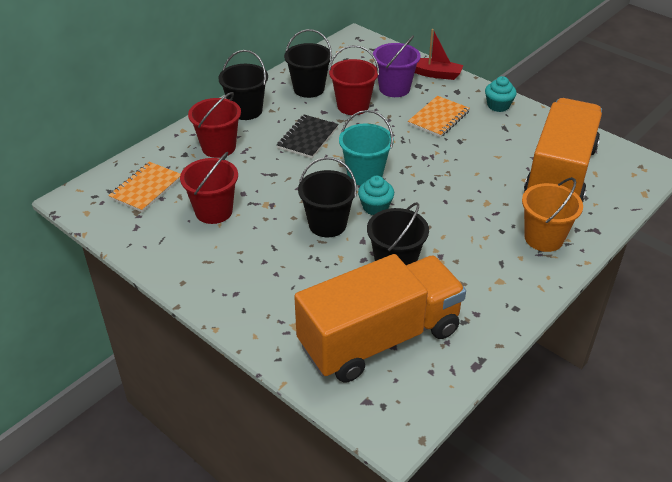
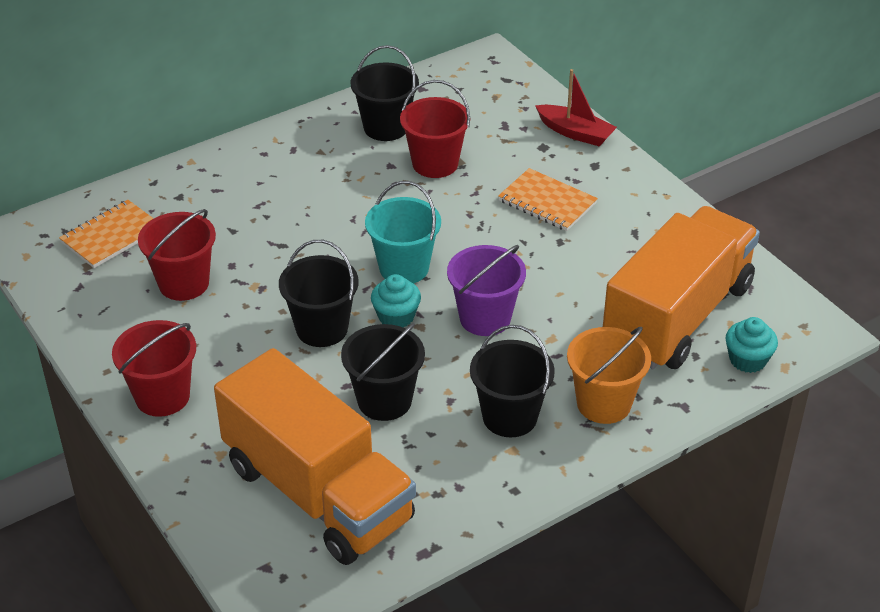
camera: 15 degrees right, 0 degrees up
(218, 147) = (227, 194): red bucket -> red bucket (162, 396)
(246, 111) = (286, 146): black bucket -> black bucket (510, 417)
(308, 138) = (351, 201): black notebook -> none
(379, 338) = (318, 492): orange truck -> orange truck turned 60 degrees clockwise
(394, 88) = (506, 146): purple bucket -> purple bucket (485, 318)
(438, 118) = (547, 202): orange notebook -> orange notebook turned 75 degrees clockwise
(498, 105) = (643, 197): turquoise cupcake -> turquoise cupcake (747, 360)

